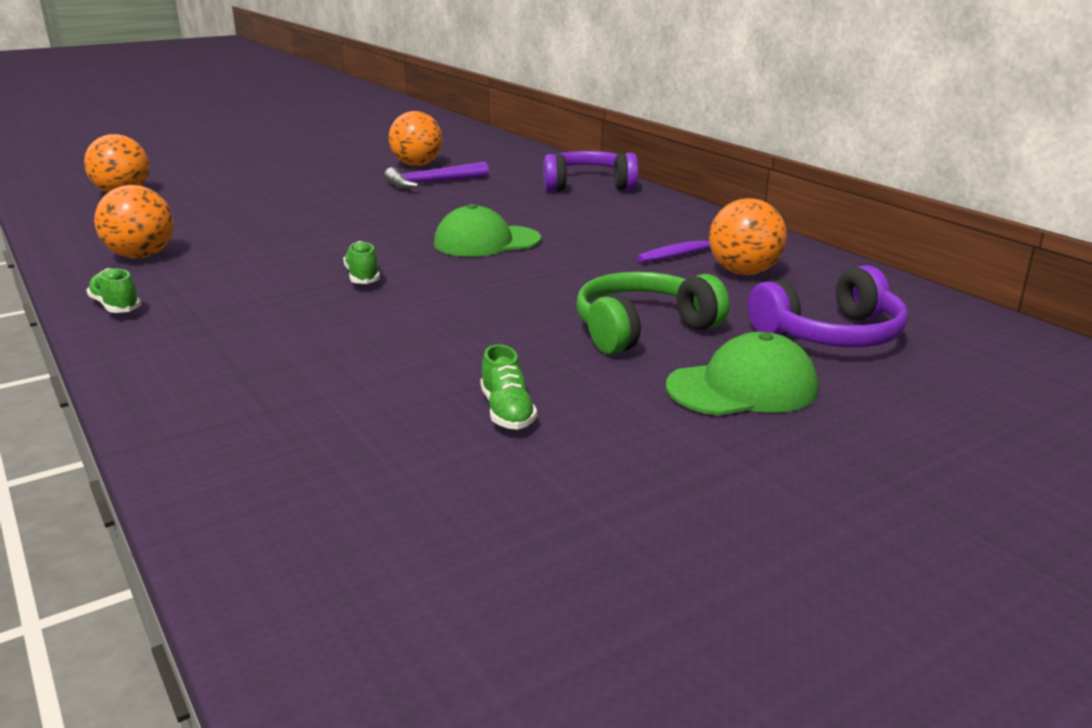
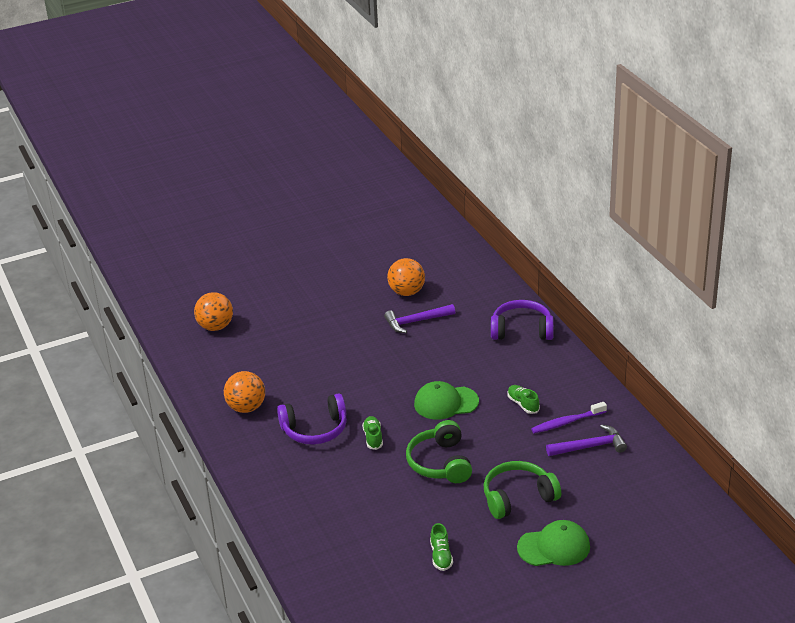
camera: 10 degrees right, 10 degrees up
(116, 306) = (245, 459): green shoe -> green shoe (523, 404)
(486, 297) = (440, 463): none -> green headphones
(744, 272) = (590, 446): orange ball -> purple hammer
(831, 335) = (615, 509): purple headphones -> purple headphones (315, 429)

